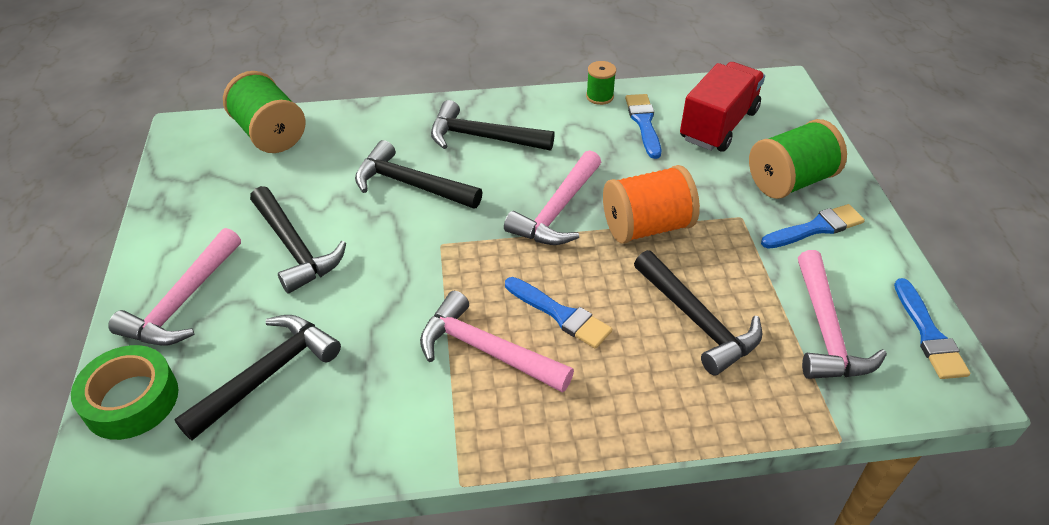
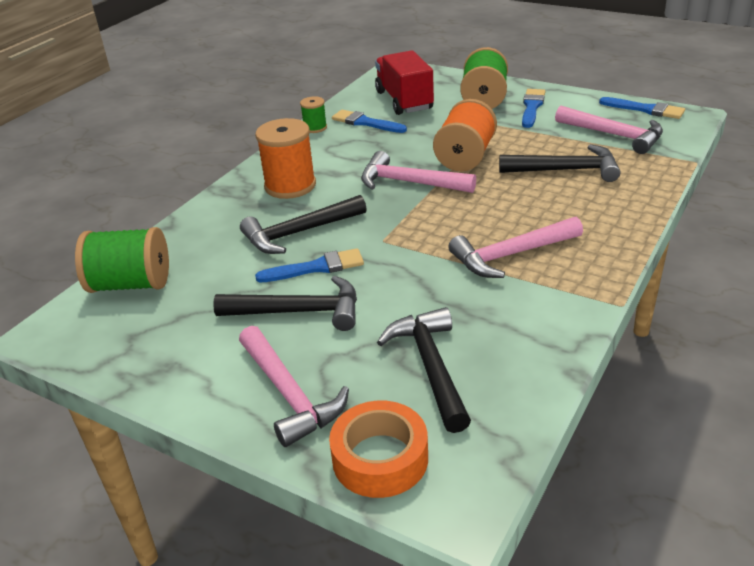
camera: 50 degrees left, 10 degrees down
(131, 400) = (380, 458): green tape -> orange tape
(482, 137) = (290, 186): black hammer -> orange spool
(557, 211) = (409, 183): pink hammer -> pink hammer turned 135 degrees clockwise
(560, 314) = (509, 215): blue brush -> blue brush (316, 267)

